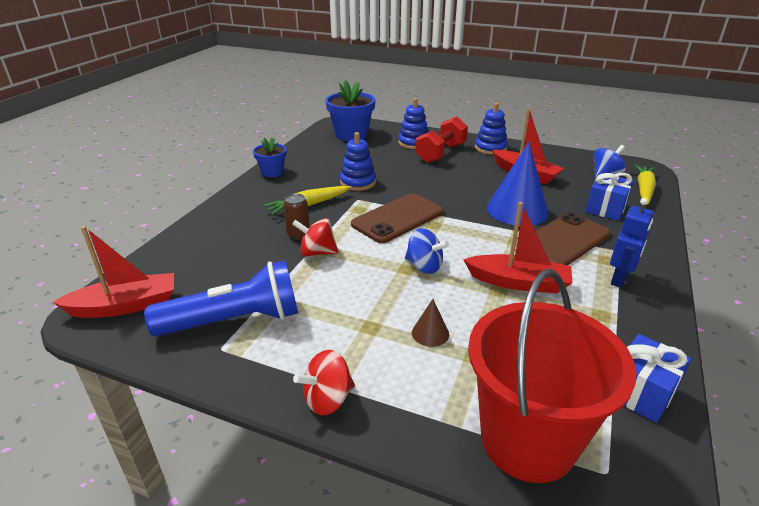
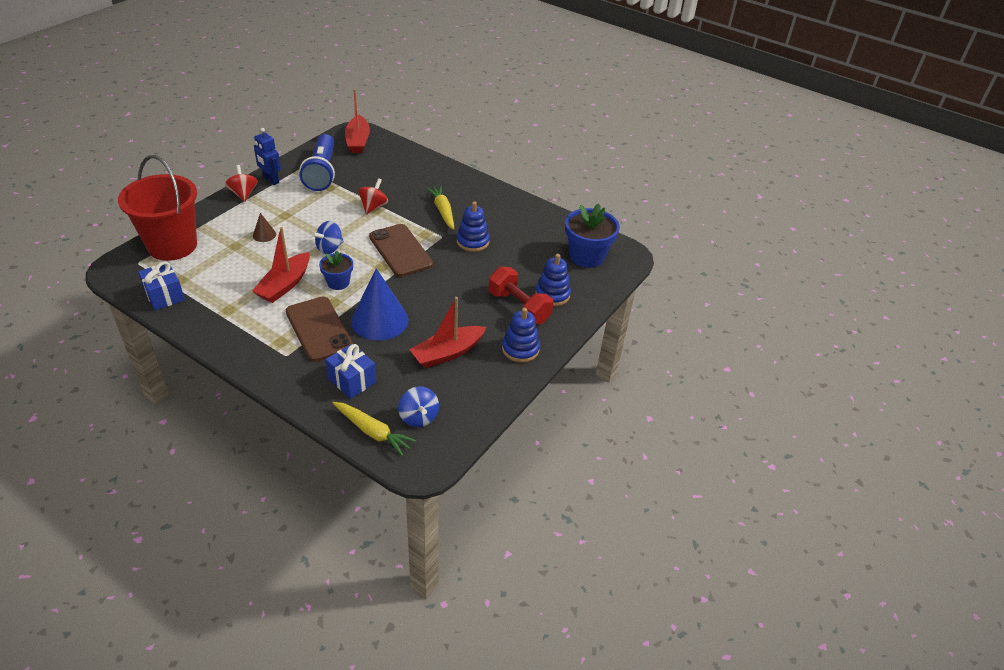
camera: 100 degrees right, 10 degrees up
(272, 172) = (511, 200): blue flower pot -> blue flower pot (338, 282)
(298, 234) = (401, 202): brown can -> none
(619, 279) = (255, 337): blue robot -> blue robot (271, 180)

